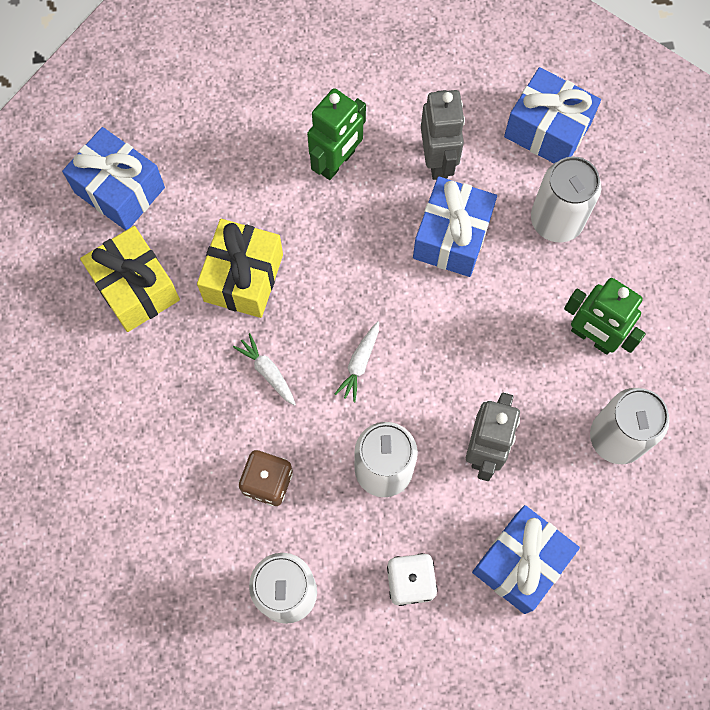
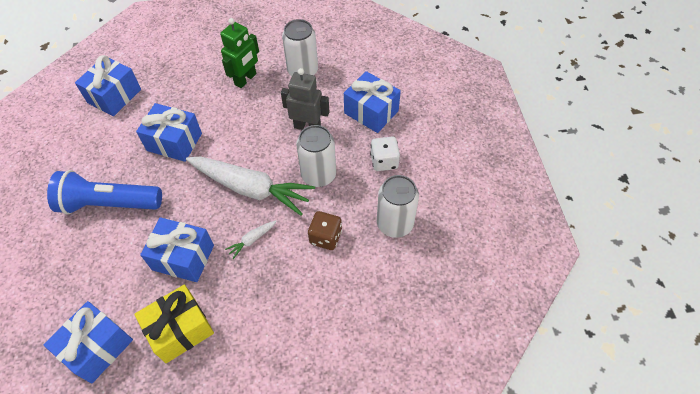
camera: 90 degrees left, 15 degrees down
(243, 278) = (183, 257): yellow gift -> blue gift
(337, 162) = (109, 204): green robot -> blue flashlight
(359, 364) = (251, 188): white carrot -> white carrot, size x2.49
(438, 160) = (121, 149): grey robot -> none
(556, 220) = (173, 93): white can -> none

